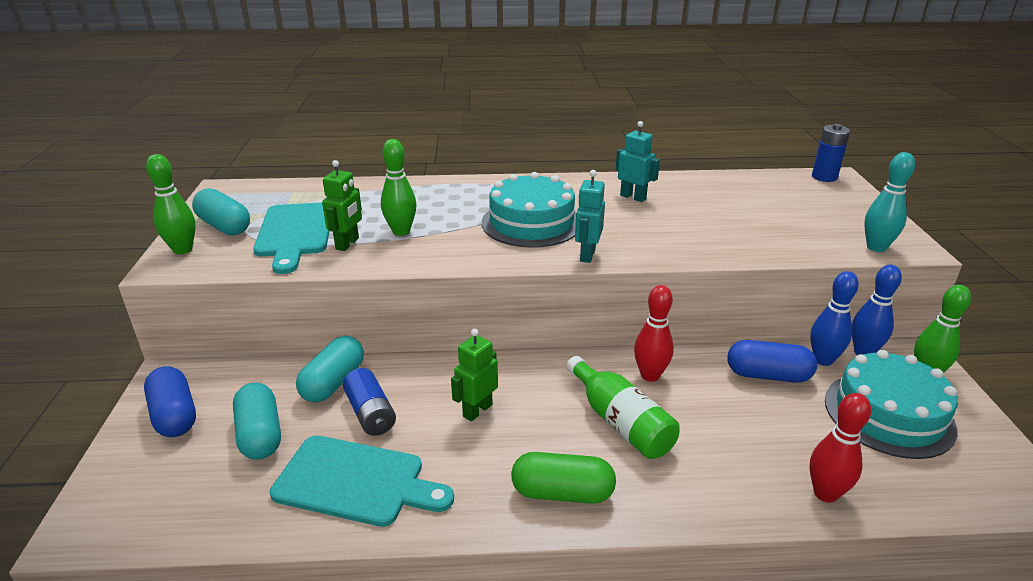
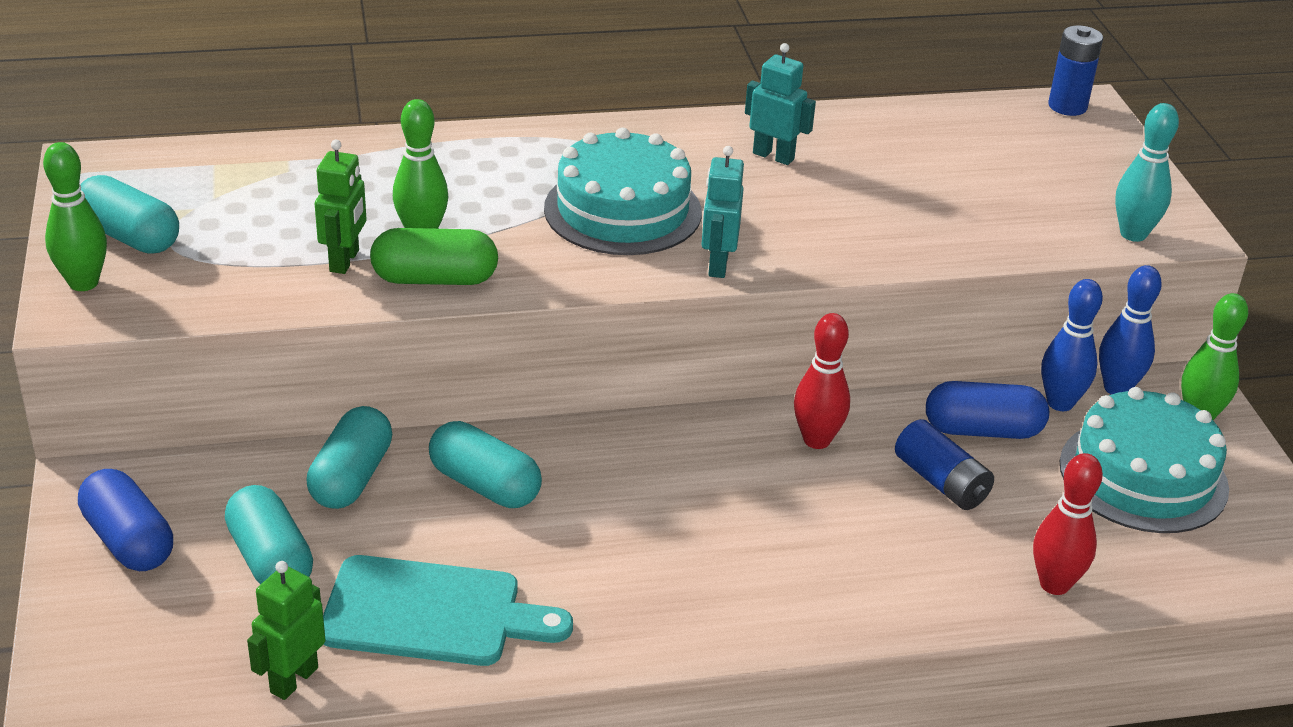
camera: 10 degrees left, 5 degrees up
(295, 233) = (252, 244): turquoise cutting board -> none
(370, 413) = (423, 519): blue battery -> blue battery (941, 482)
(418, 392) = (484, 485): none -> turquoise capsule
(477, 410) = (577, 506): green robot -> green robot (293, 680)
(562, 493) = (716, 607): green capsule -> green capsule (435, 279)
(620, 422) = (782, 509): green bottle -> none

